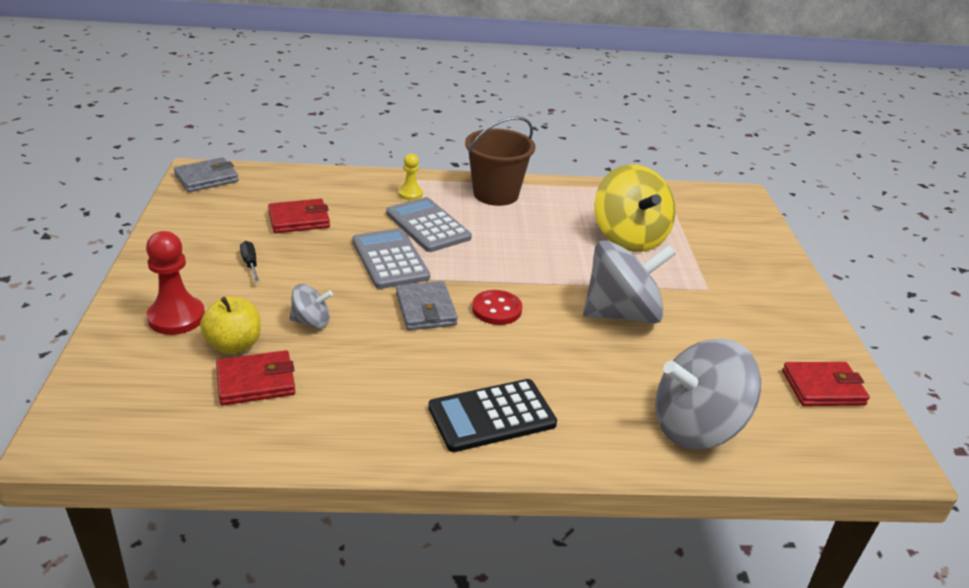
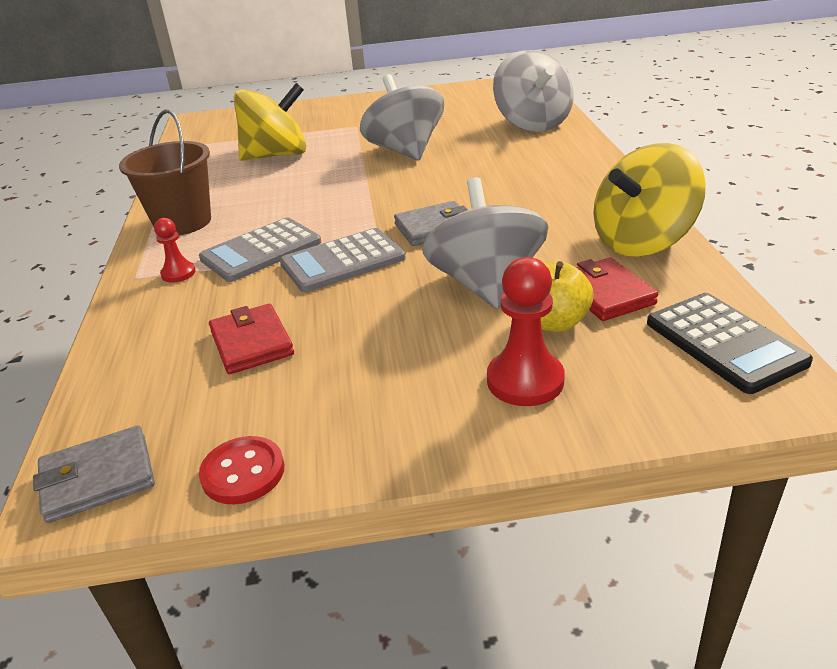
camera: 90 degrees left, 0 degrees up
(207, 178) = (98, 478): grey wallet -> grey wallet turned 75 degrees counterclockwise
(250, 263) = (377, 355): black screwdriver -> none
(311, 322) = (486, 284): grey spinning top -> grey spinning top, size x2.09
(332, 431) = (642, 241): none -> yellow spinning top
(410, 194) = (178, 273): yellow pawn -> red pawn
(492, 416) = (571, 183): black calculator -> black calculator (725, 342)
(496, 309) = (419, 197): red button -> red button (243, 472)
(823, 388) = (466, 95): red wallet -> none

